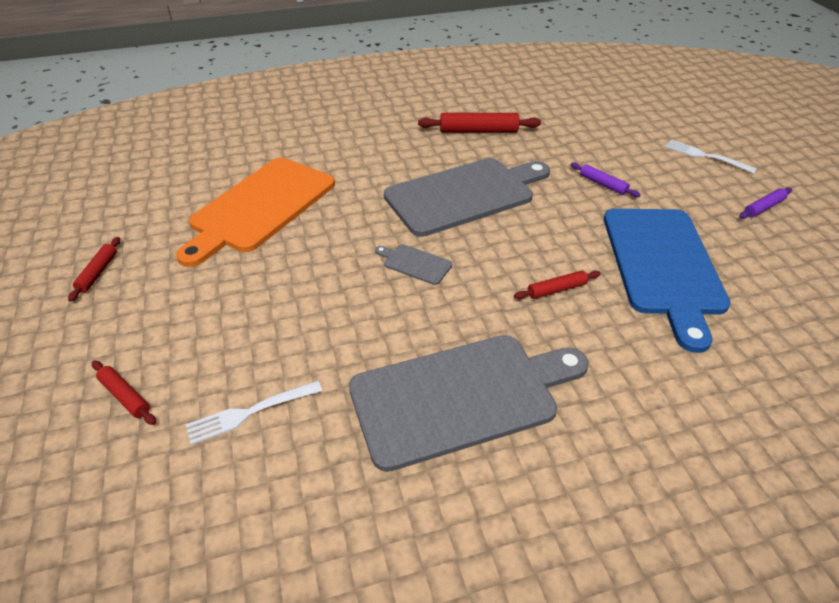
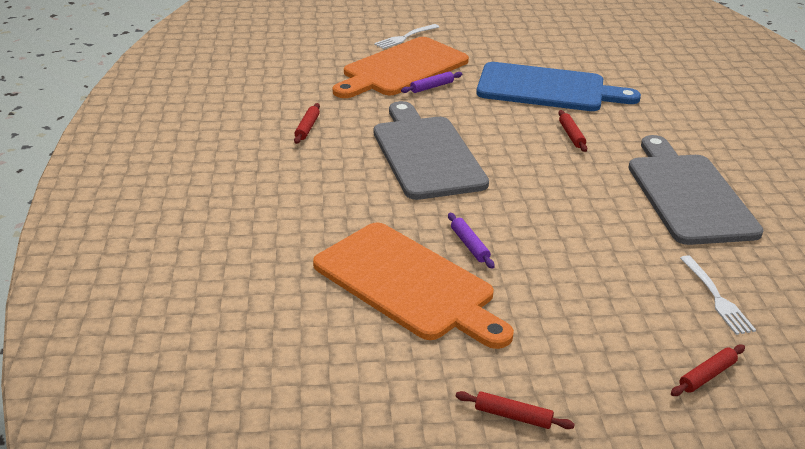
camera: 80 degrees left, 10 degrees down
(415, 263) = (529, 194): grey cutting board -> none
(478, 131) = (307, 128): red rolling pin -> red rolling pin, size x0.58
(629, 163) = (402, 69): none -> orange cutting board
(763, 207) = (484, 37): purple rolling pin -> purple rolling pin (469, 245)

